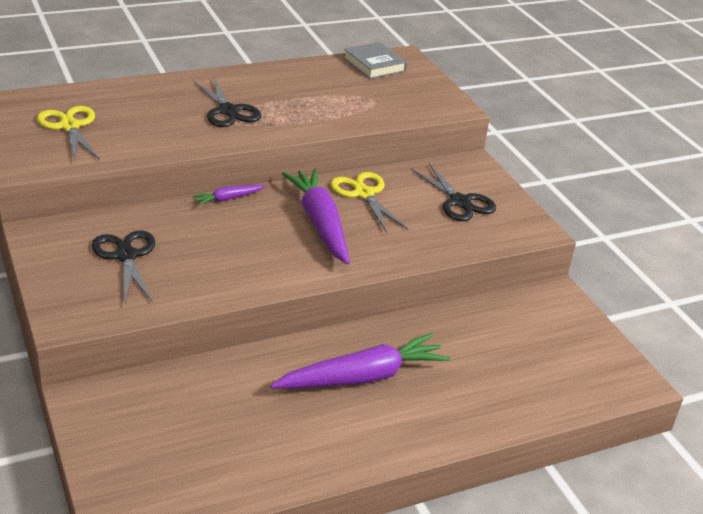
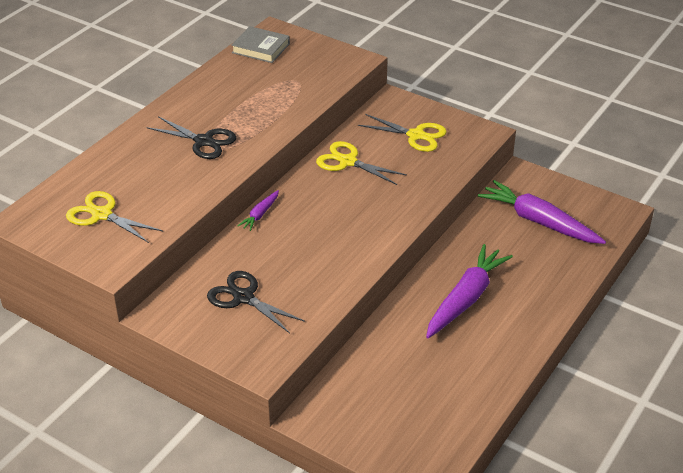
camera: 30 degrees left, 5 degrees up
(320, 223) = (344, 200): purple carrot -> purple carrot (539, 221)
(460, 202) = (416, 135): black scissors -> yellow scissors

